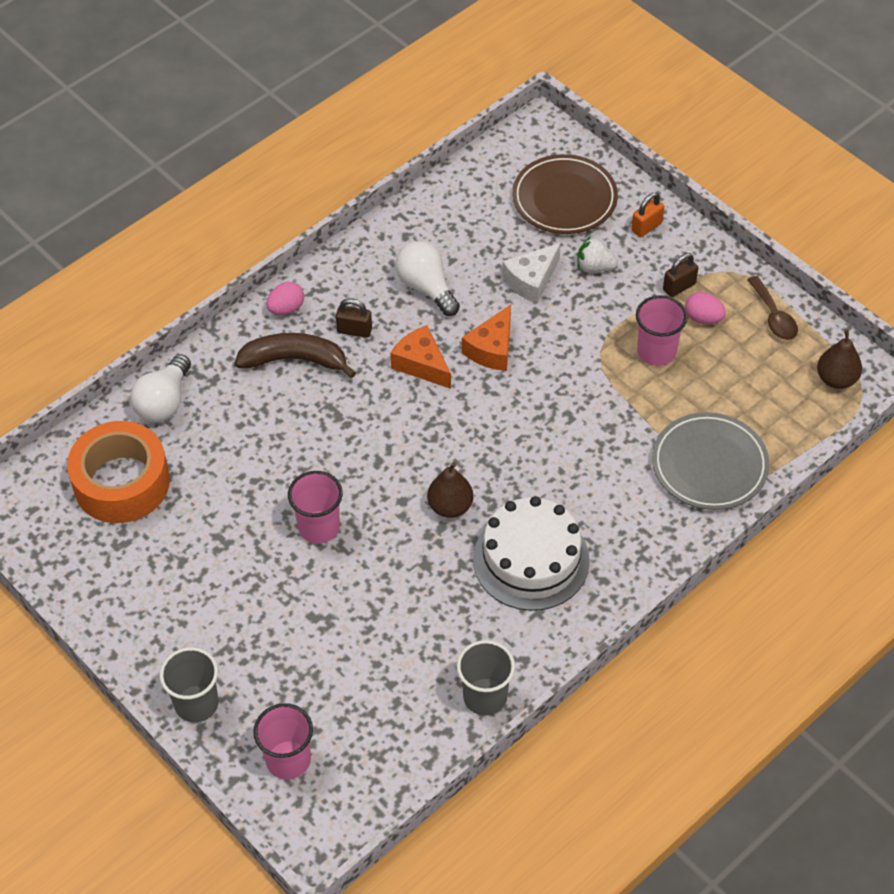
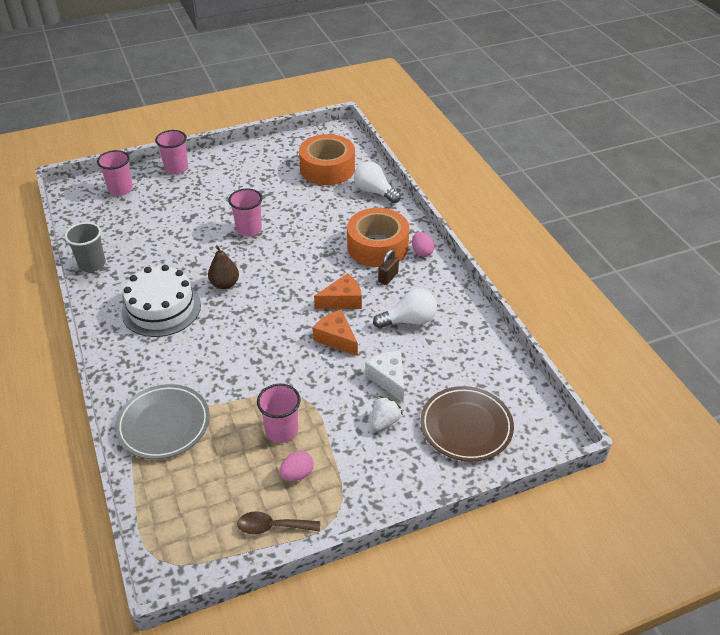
camera: 110 degrees right, 10 degrees down
(196, 704) = (176, 168): grey cup -> pink cup
(294, 360) = (377, 246): brown banana -> orange tape
(646, 227) = (412, 472): orange padlock -> none
(679, 287) = (338, 470): brown padlock -> none
(836, 379) = (183, 545): brown pear -> none

